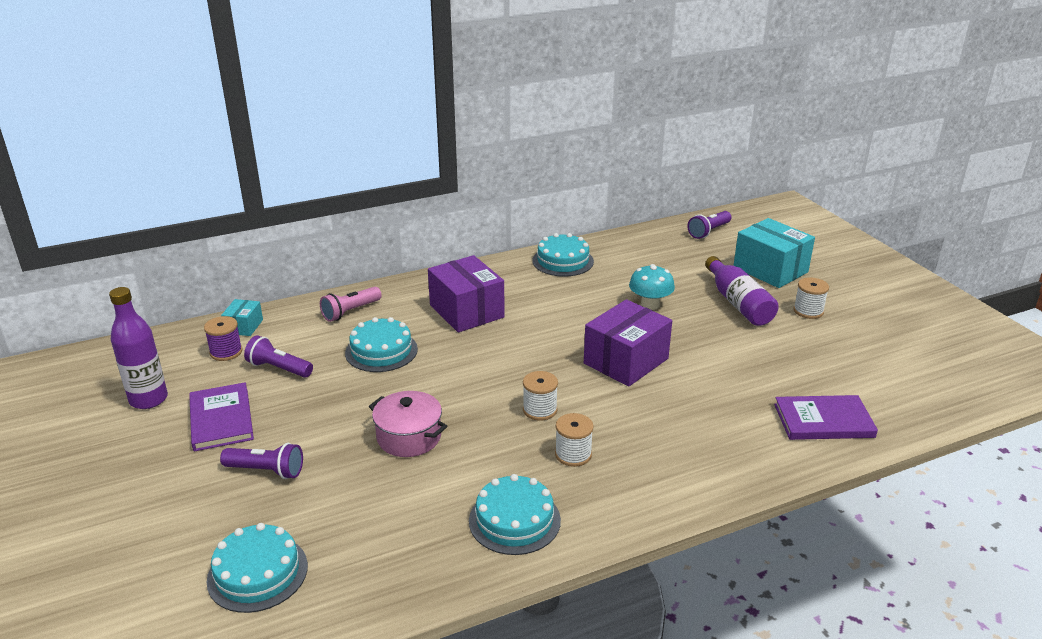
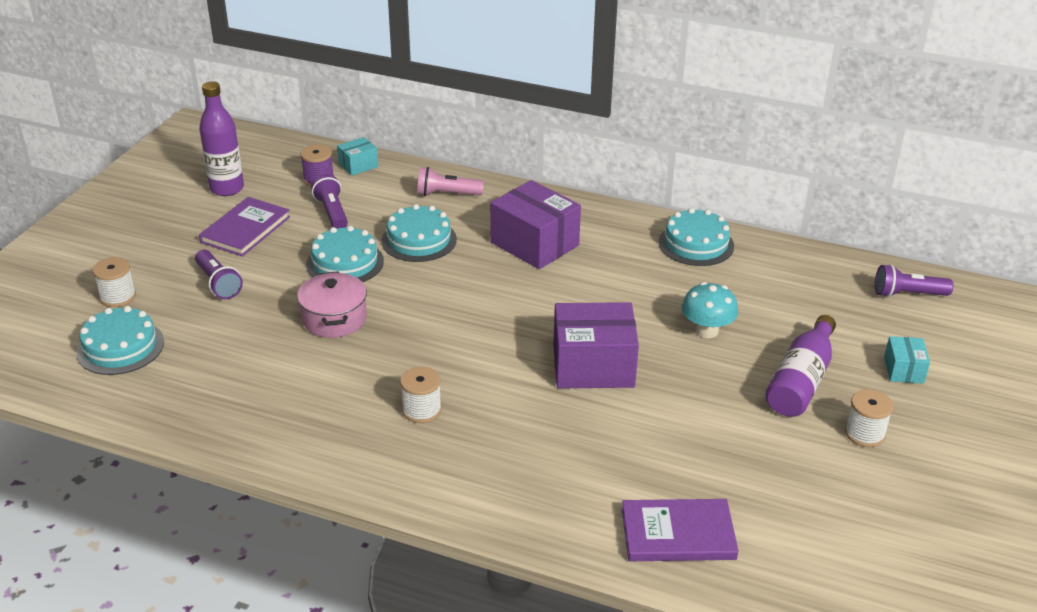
camera: 45 degrees right, 5 degrees up
(466, 311) = (534, 244): purple box -> purple box turned 60 degrees counterclockwise
(514, 520) = (305, 426): turquoise cake -> turquoise cake (345, 263)
(540, 410) = (455, 360): white spool -> white spool (118, 297)
(770, 270) = (903, 370): turquoise box -> turquoise box, size x0.50
(823, 421) = (678, 534): purple book -> purple book turned 45 degrees counterclockwise

